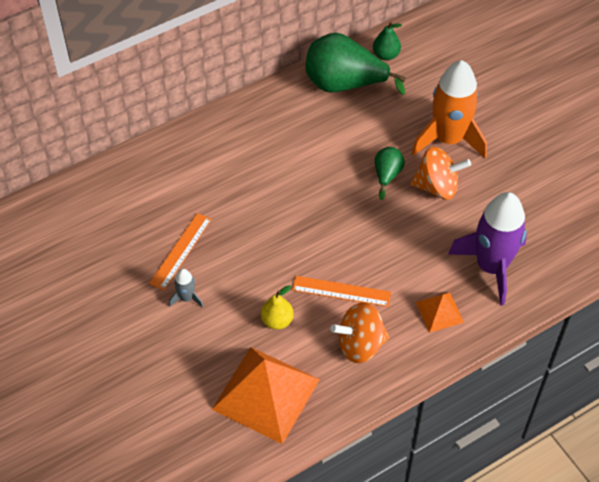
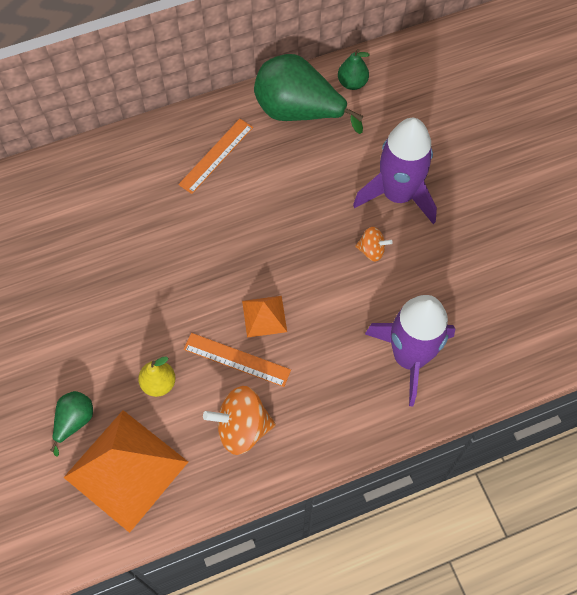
camera: 10 degrees right, 10 degrees up
(180, 251) = (75, 283): orange ruler -> orange ruler (216, 155)
(186, 298) = (68, 340): grey rocket -> none
(387, 175) = (319, 228): green pear -> green pear (74, 421)
(437, 187) = (372, 250): orange spinning top -> orange spinning top, size x0.56
(439, 312) = (339, 403): orange pyramid -> orange pyramid (264, 316)
(448, 139) = (397, 195): orange rocket -> purple rocket

